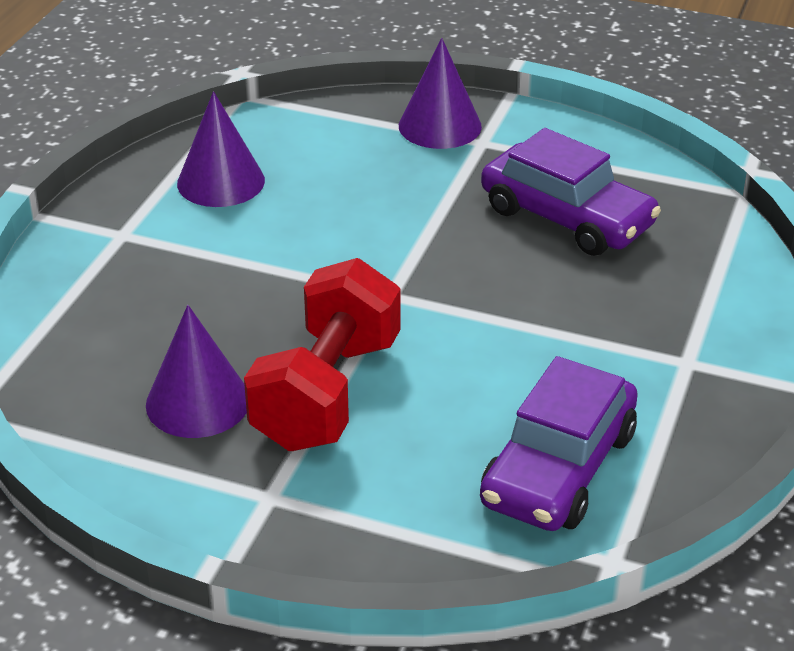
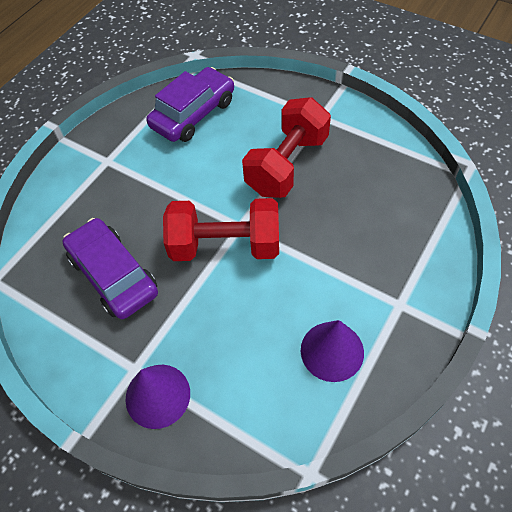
camera: 165 degrees left, 20 degrees up
(198, 402) = (351, 168): purple cone -> none
(406, 267) = (225, 245): none -> red dumbbell

